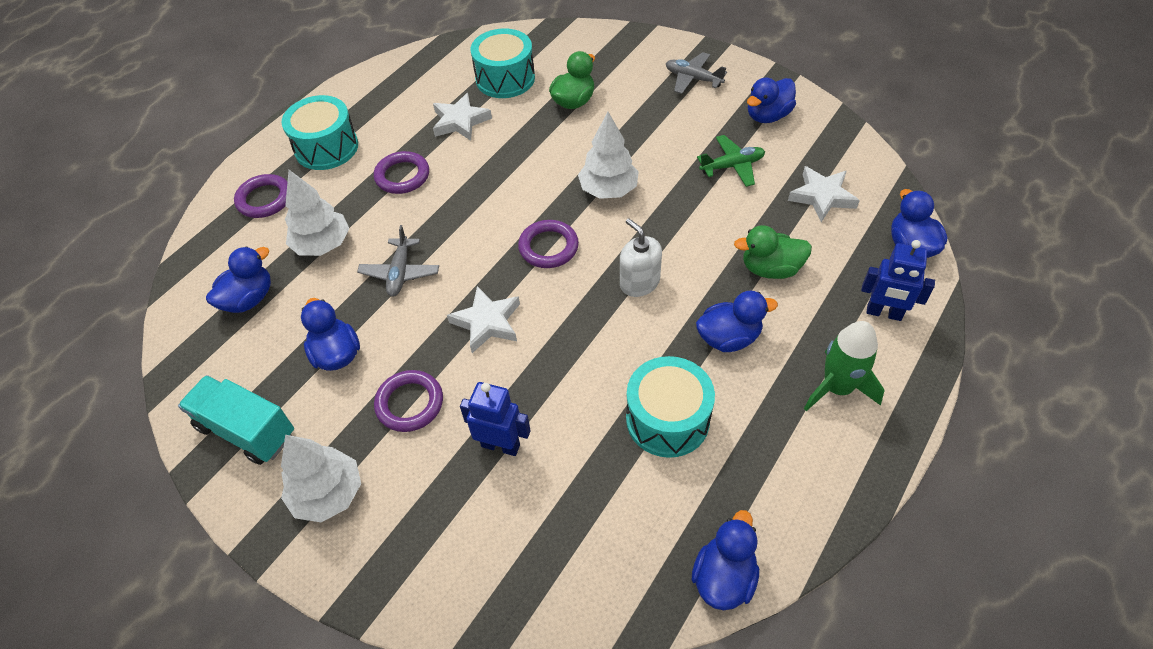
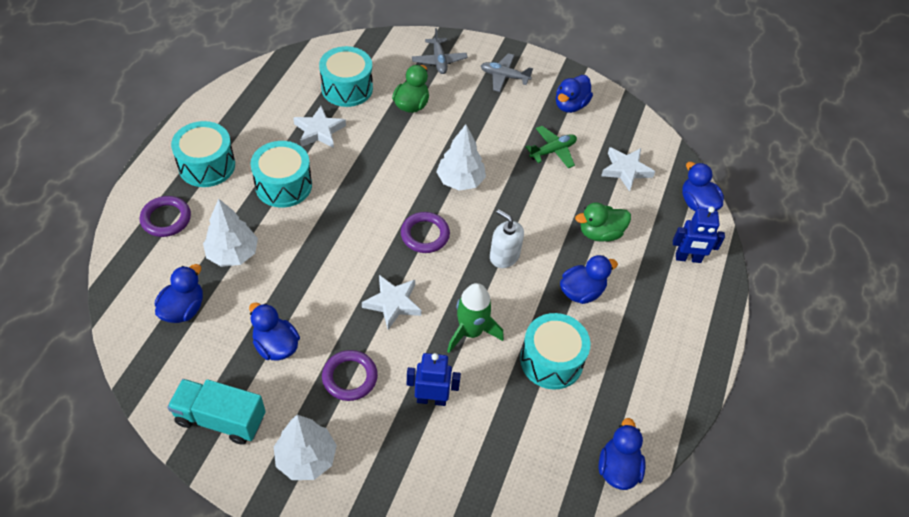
camera: 20 degrees left, 0 degrees up
(400, 273) = (308, 271): grey plane -> grey plane (439, 61)
(402, 176) = (283, 185): purple ring -> turquoise drum
(837, 388) = (666, 319): green rocket -> green rocket (471, 332)

